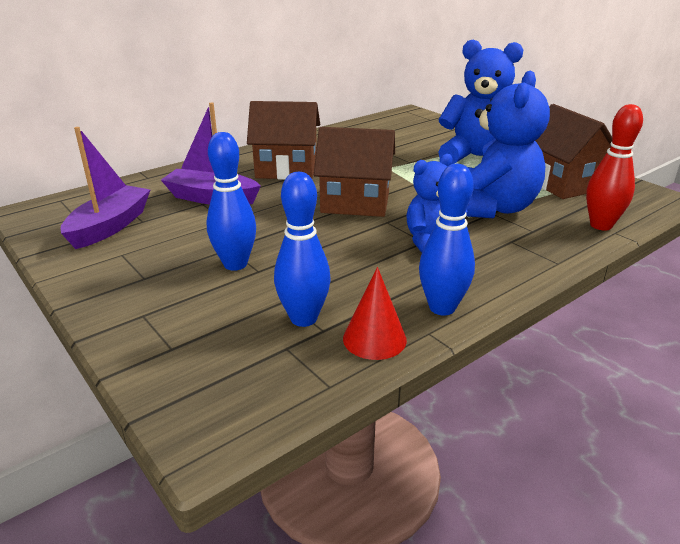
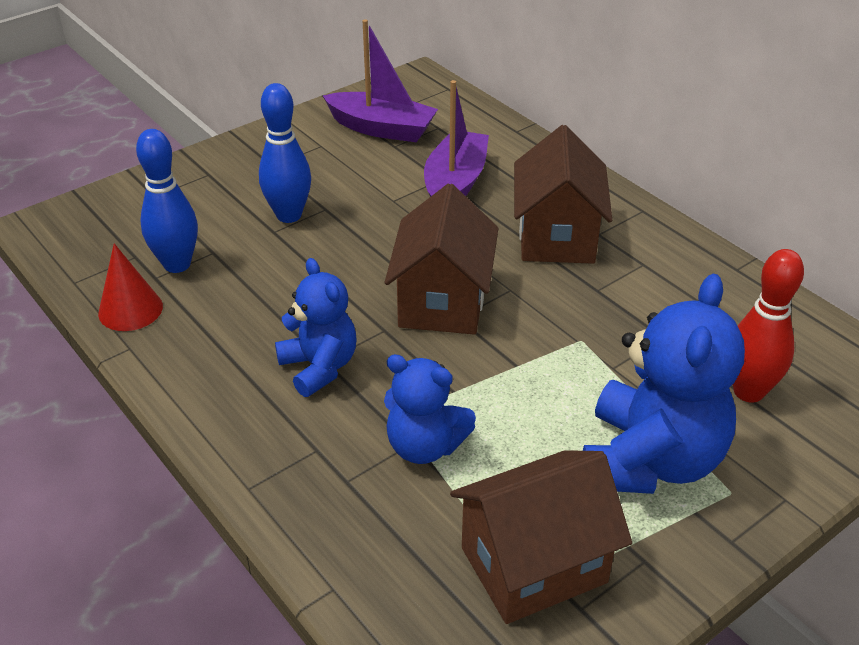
camera: 90 degrees right, 10 degrees up
(442, 308) = (170, 361): blue bowling pin -> none
(492, 208) = (424, 446): blue teddy bear -> blue teddy bear, size x0.61
(601, 225) = (357, 575): red bowling pin -> red bowling pin (748, 391)

